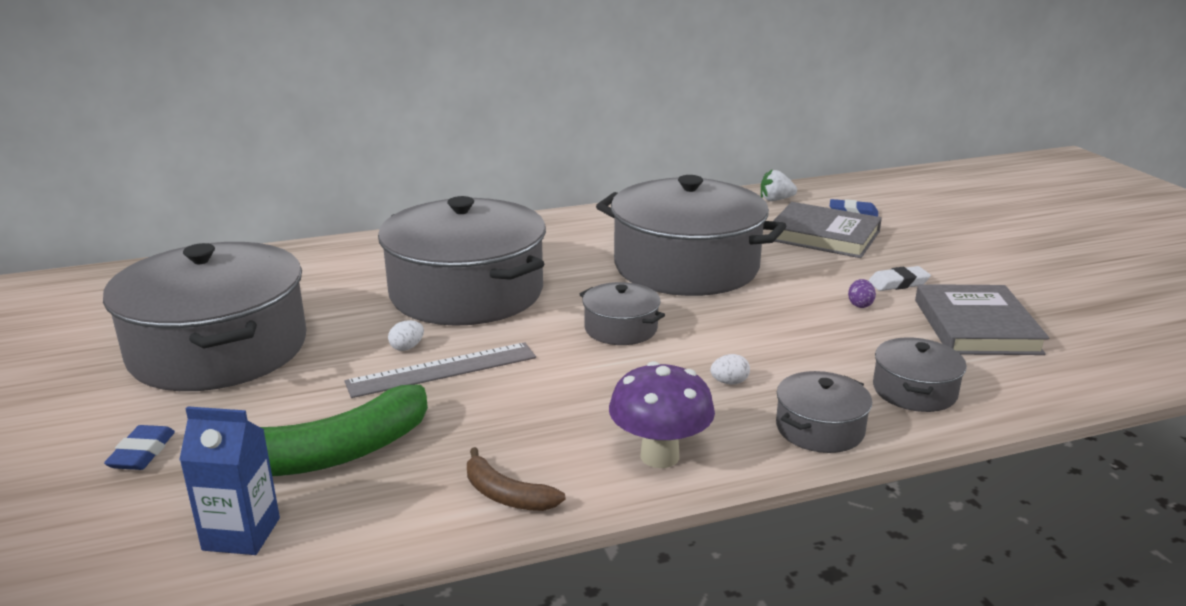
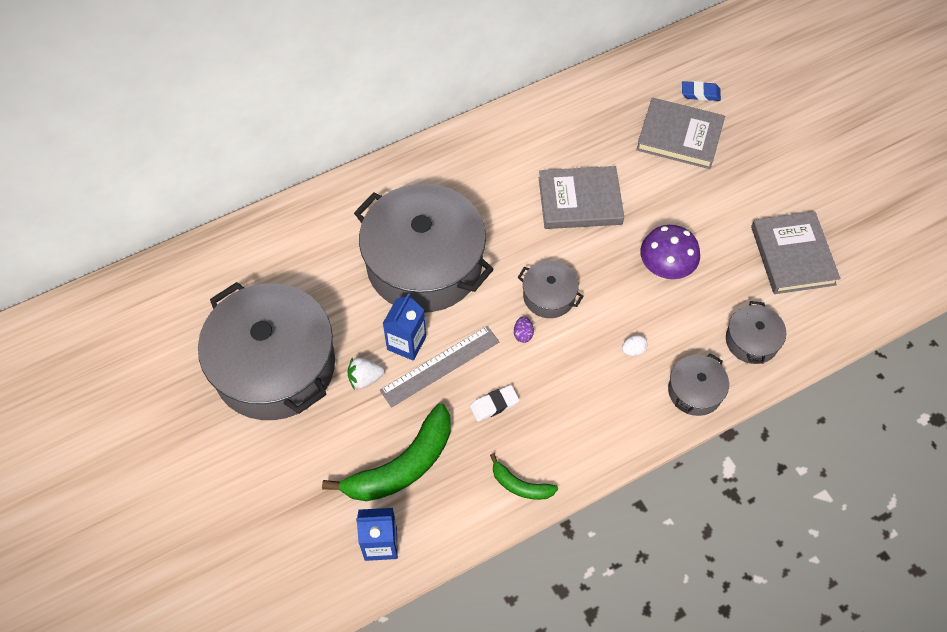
camera: 10 degrees left, 35 degrees up
(142, 453) = (283, 484): blue eraser -> none
(407, 347) = (406, 343): white egg -> blue carton
(506, 495) = (520, 485): brown banana -> green banana
(659, 456) = (602, 434): purple mushroom -> purple mushroom (665, 270)
(686, 266) = (580, 201): grey pot -> grey book
(775, 200) = (635, 78): white strawberry -> white strawberry (365, 378)
(860, 305) = (712, 238): purple egg -> purple egg (523, 334)
(898, 283) = (738, 203): white eraser -> white eraser (494, 405)

